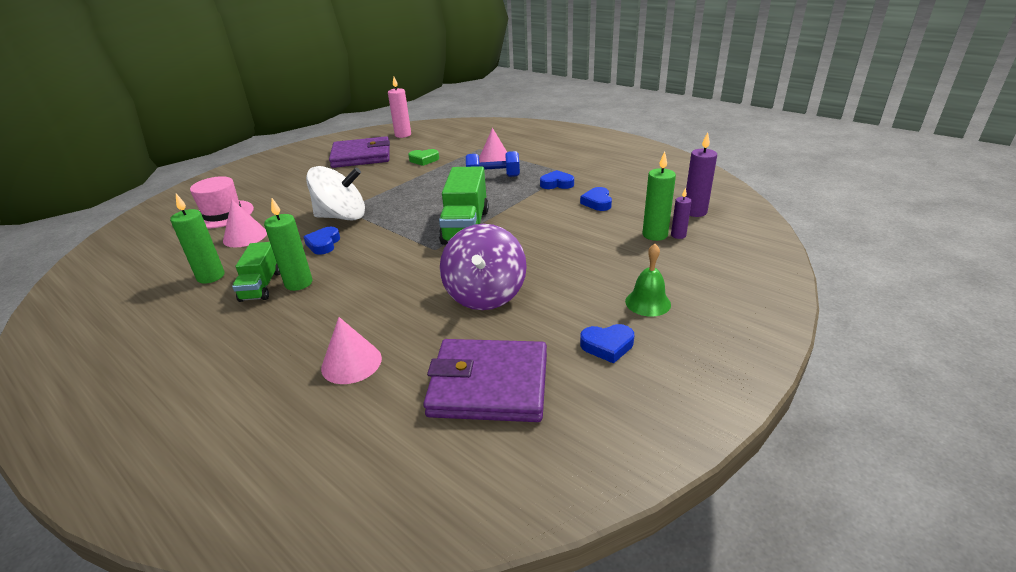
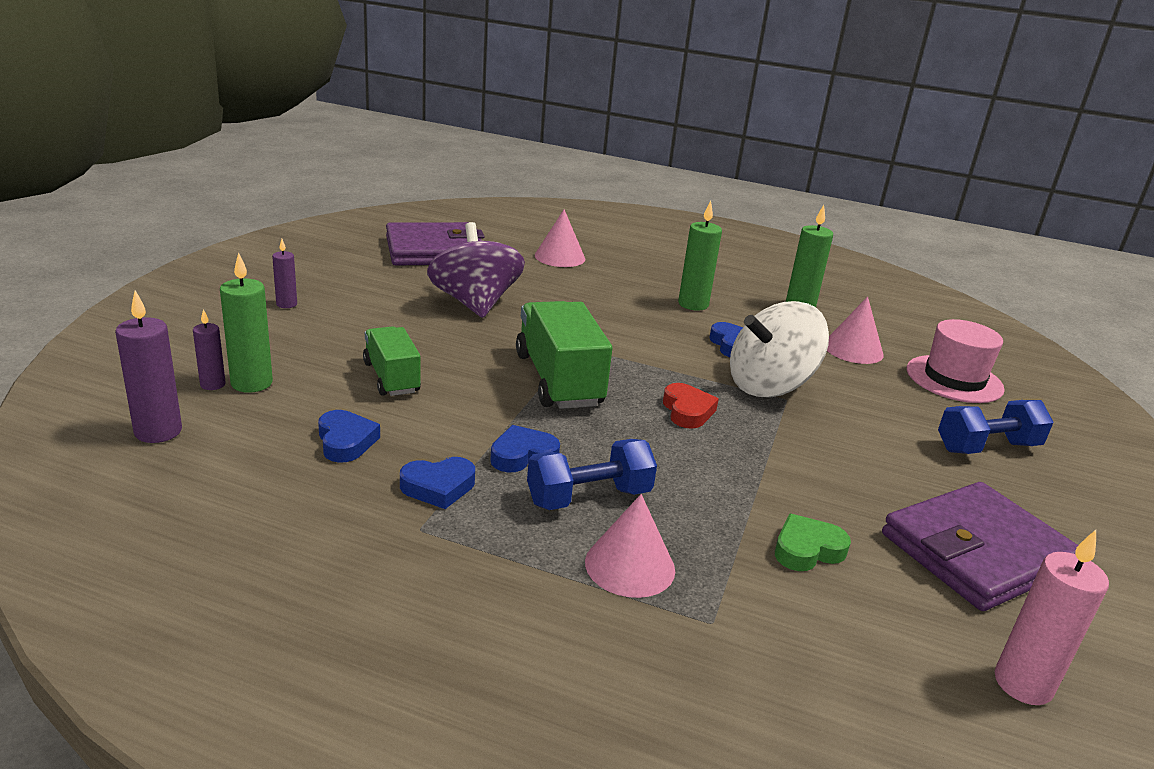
camera: 155 degrees right, 5 degrees down
(261, 286) = (729, 300): green truck -> green truck (391, 377)
(283, 183) = (987, 447): none -> blue dumbbell
(409, 206) = (687, 411): none -> red heart
(607, 346) = (335, 273): blue heart -> blue heart (523, 455)
(648, 302) = (286, 304): green bell -> purple candle

